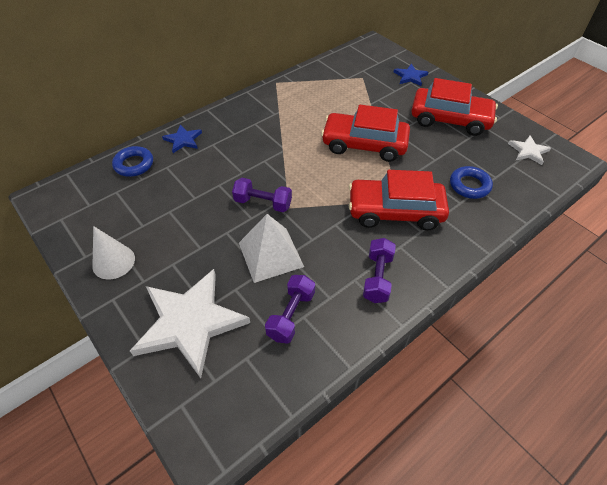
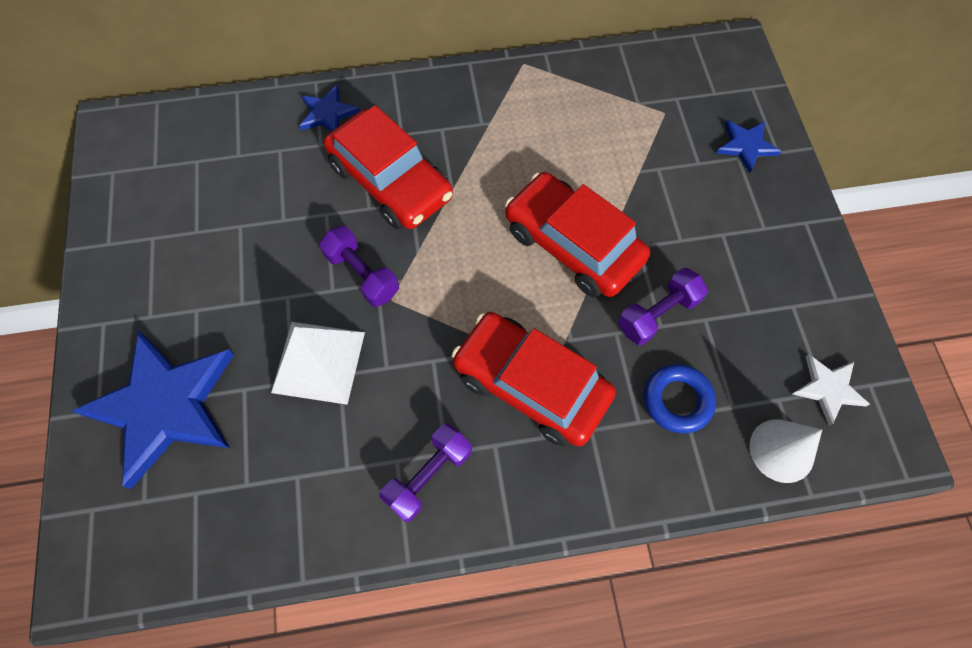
camera: 30 degrees right, 15 degrees up
(113, 262) = (133, 269): white cone -> white cone (781, 450)
(134, 164) = (242, 126): blue ring -> none
(190, 322) = (165, 406): white star -> blue star
(291, 315) = (283, 466): purple dumbbell -> purple dumbbell (658, 314)
(450, 119) = (745, 263): red car -> red car (390, 181)

